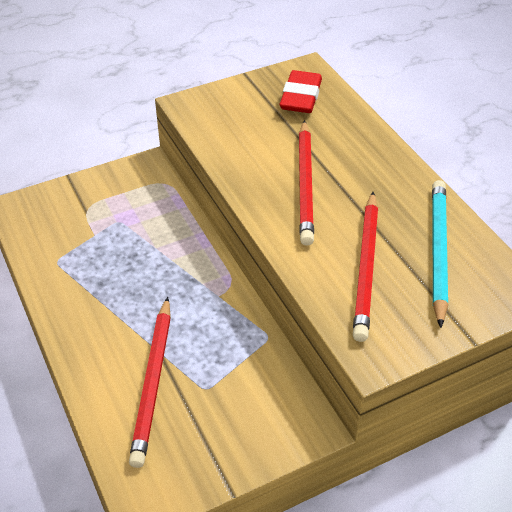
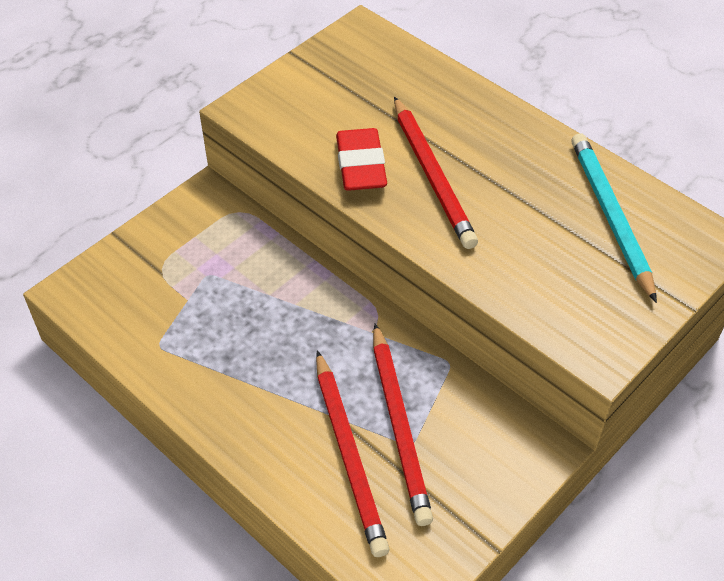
camera: 20 degrees left, 5 degrees up
(301, 97) = (373, 67): red eraser -> red eraser (361, 165)
(366, 267) = (545, 256): red pencil -> red pencil (399, 425)

